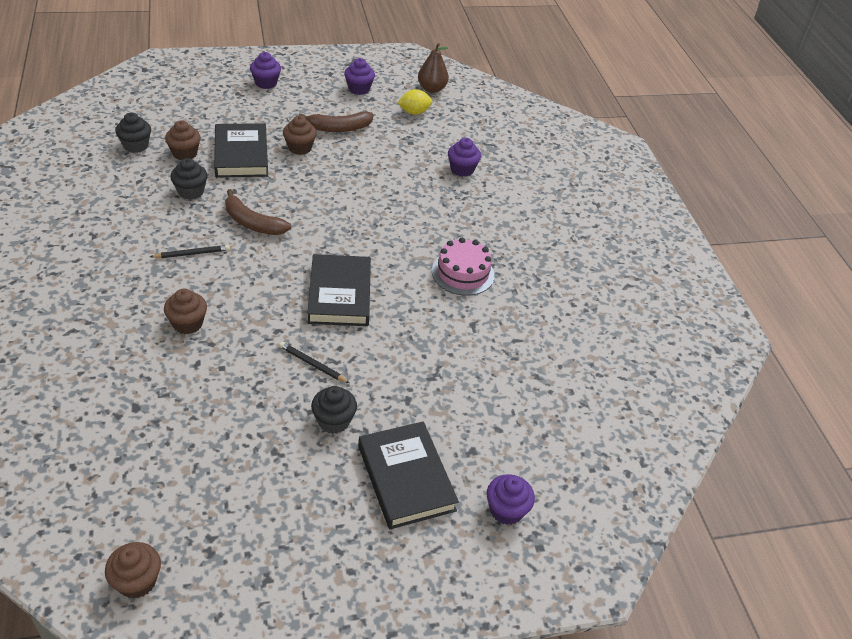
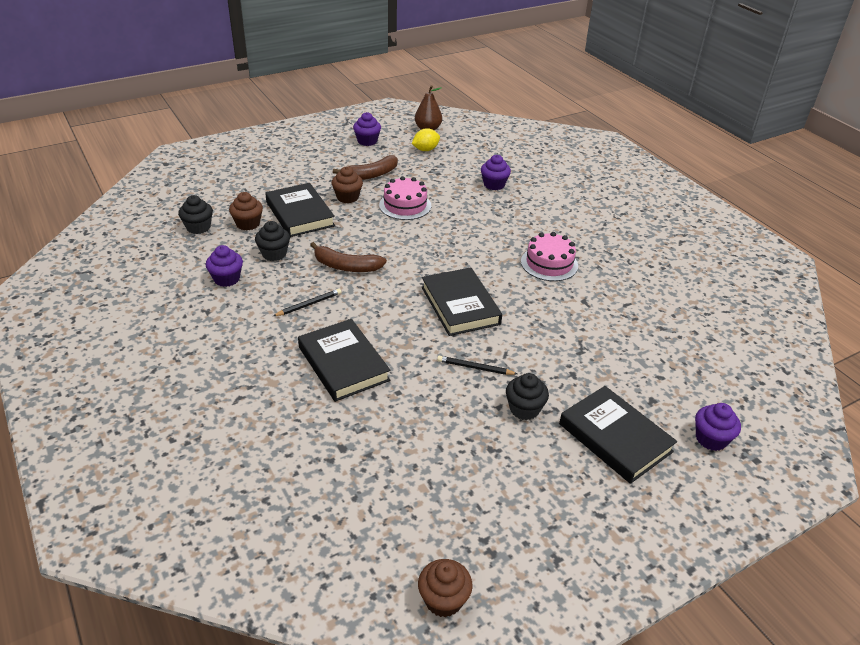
camera: 15 degrees left, 5 degrees down
(187, 324) = (343, 363): brown cupcake -> black book
(266, 83) = (284, 152): purple cupcake -> purple cupcake (227, 279)
(353, 170) = (405, 205): none -> pink cake

